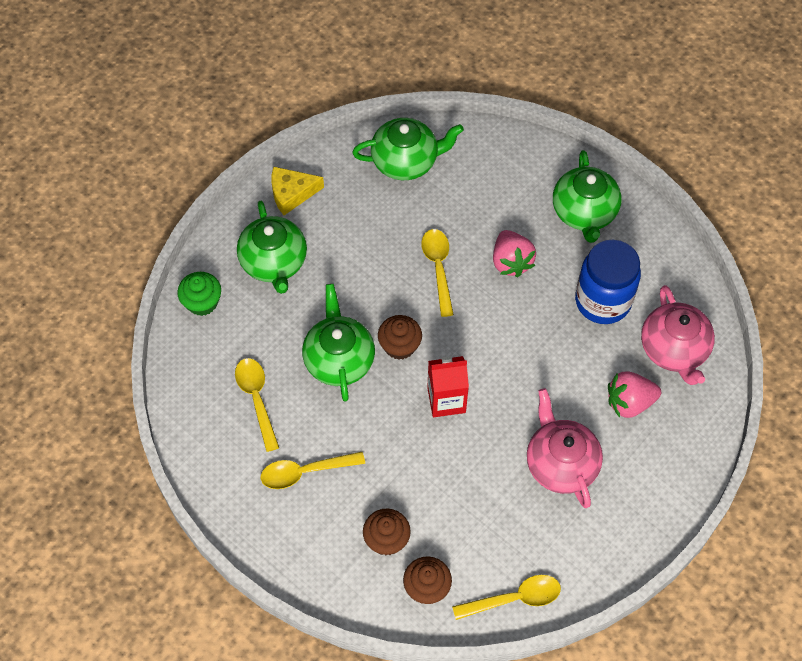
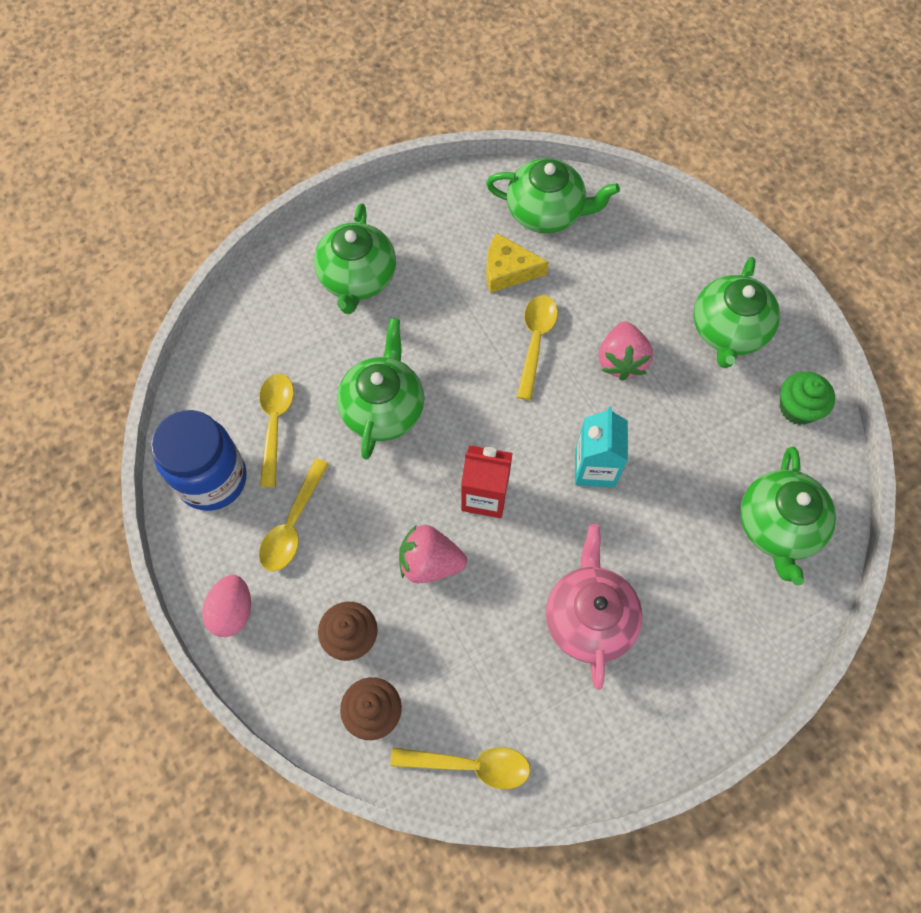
camera: 20 degrees right, 5 degrees up
(202, 302) = (263, 297): green cupcake -> green cupcake (797, 408)
(286, 553) = (232, 611): none -> pink egg
(291, 193) = (407, 210): yellow cheese -> yellow cheese (508, 270)
(305, 472) = (293, 524): yellow spoon -> yellow spoon turned 75 degrees counterclockwise
(399, 346) = (457, 415): brown cupcake -> none
(522, 351) = (595, 467): none -> turquoise carton
(602, 301) = (712, 440): blue jar -> blue jar (212, 479)
(629, 402) = (699, 572): pink strawberry -> pink strawberry (430, 562)
(674, 349) = (777, 526): pink teapot -> green teapot

